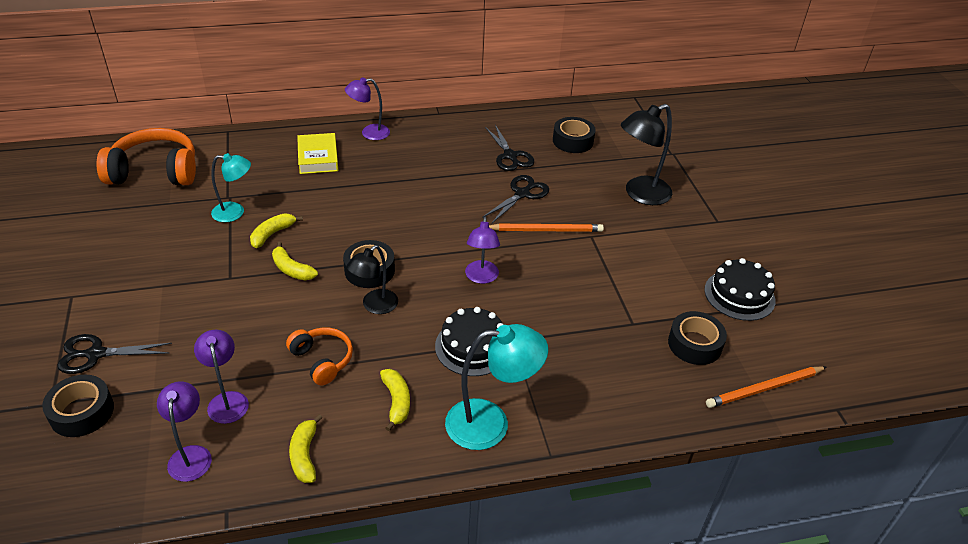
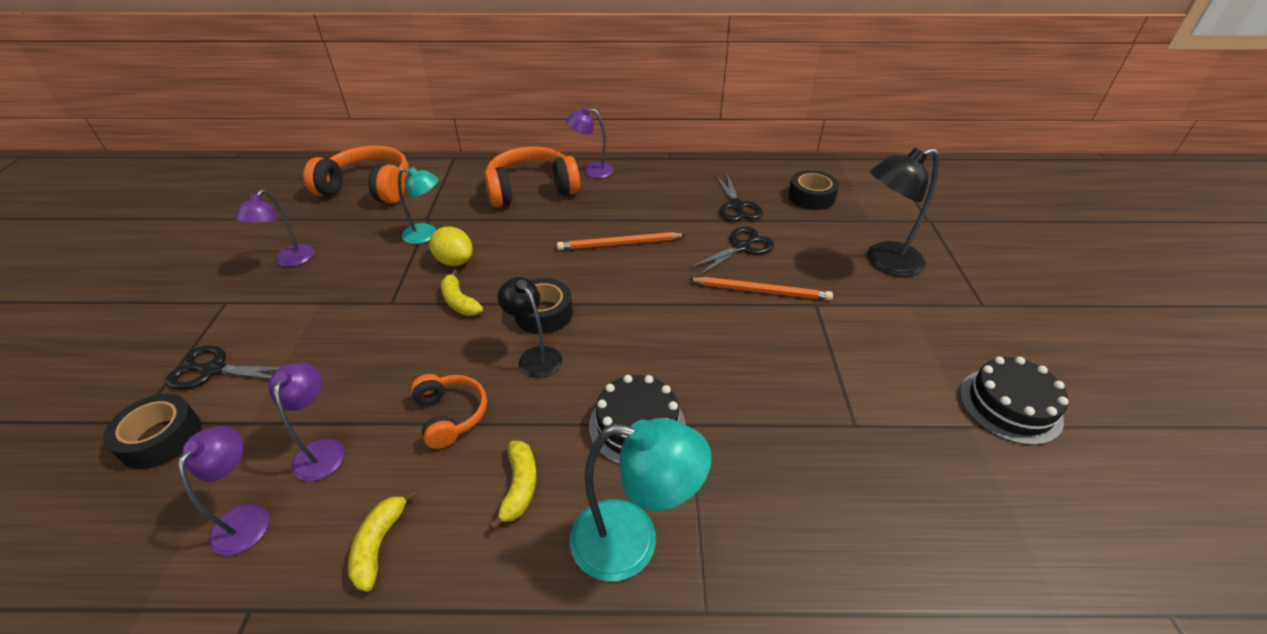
camera: 15 degrees right, 0 degrees up
(272, 234) = (454, 261): yellow banana -> yellow lemon
(318, 157) = (531, 189): yellow book -> orange headphones
(374, 306) = (535, 356): black lamp -> black lamp turned 90 degrees clockwise
(481, 277) = (670, 338): purple lamp -> purple lamp (290, 261)
(694, 344) = (940, 468): black tape -> none
(764, 389) = (1046, 557): orange pencil -> orange pencil (619, 244)

